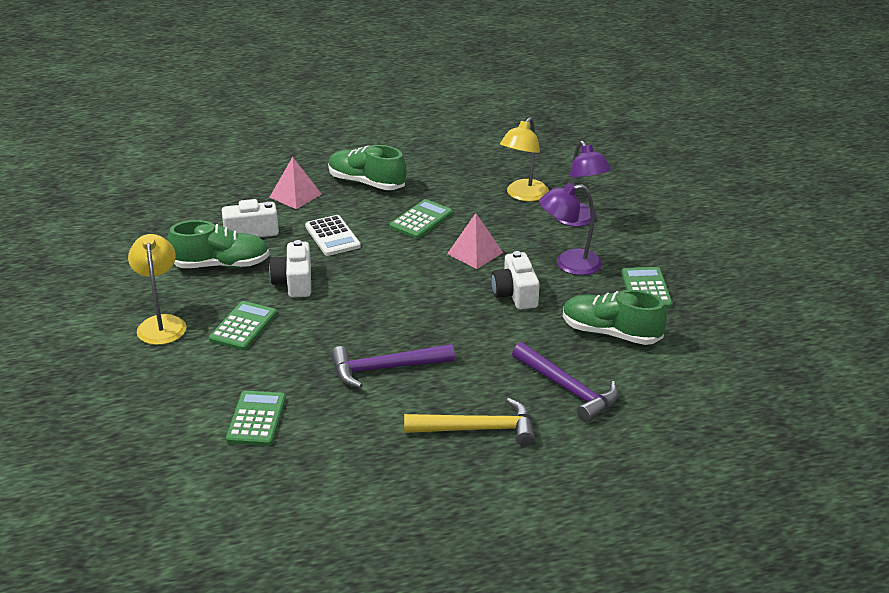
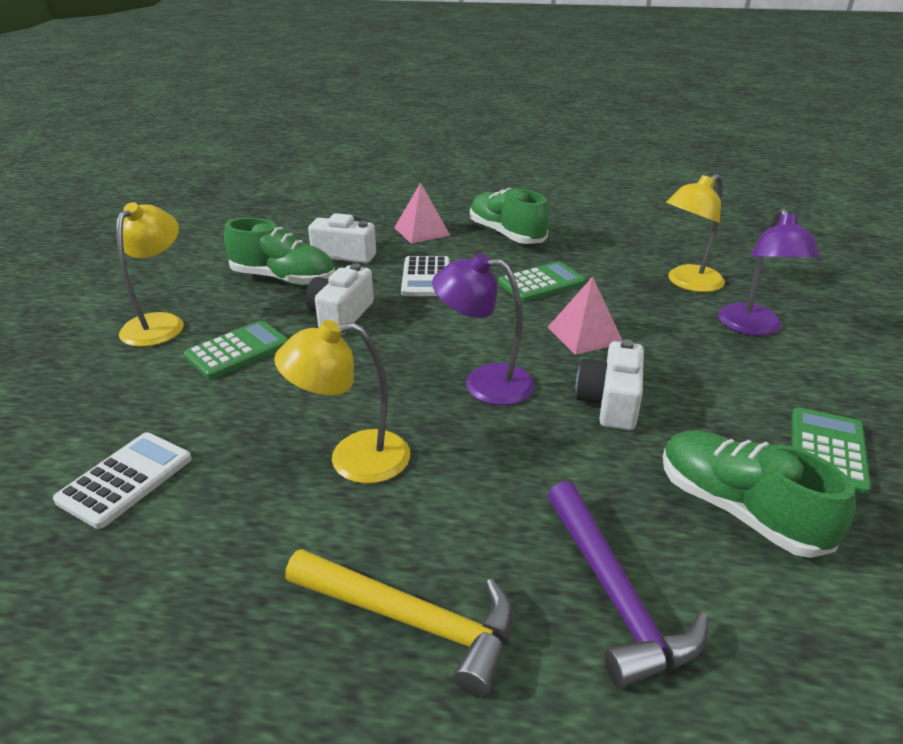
camera: 25 degrees right, 0 degrees up
(256, 419) = (125, 479): green calculator -> white calculator
(385, 369) = (353, 459): purple hammer -> yellow lamp
(569, 264) = (712, 381): purple lamp -> purple lamp (484, 383)

